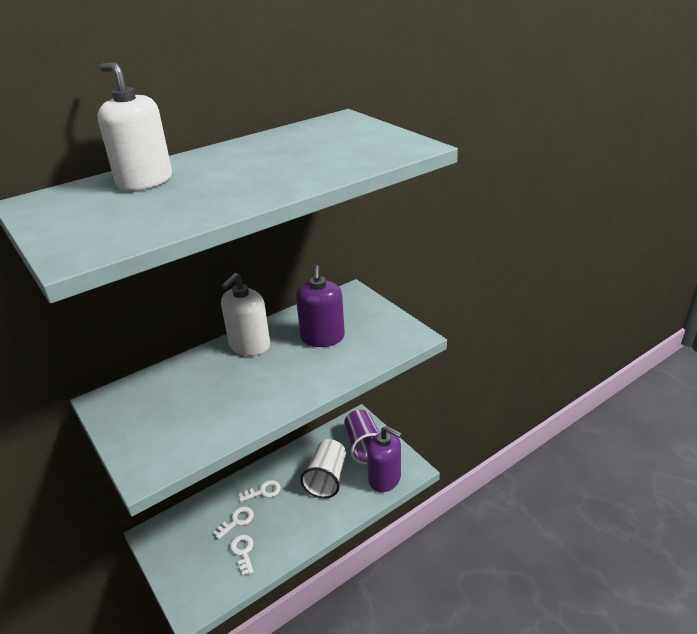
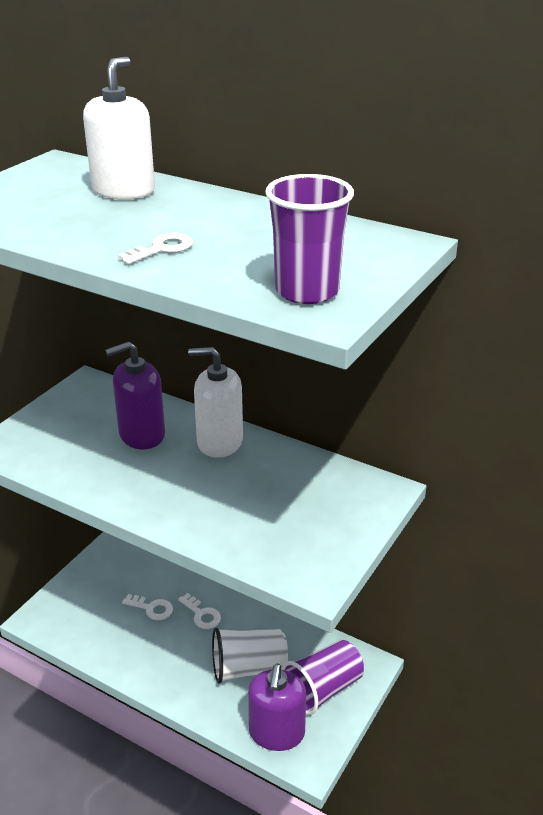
camera: 65 degrees right, 0 degrees up
(243, 552) = (114, 631): white key -> white key (162, 249)
(322, 337) = (266, 494): purple soap dispenser -> purple soap dispenser (142, 434)
(382, 147) = (307, 291): none -> purple cup

